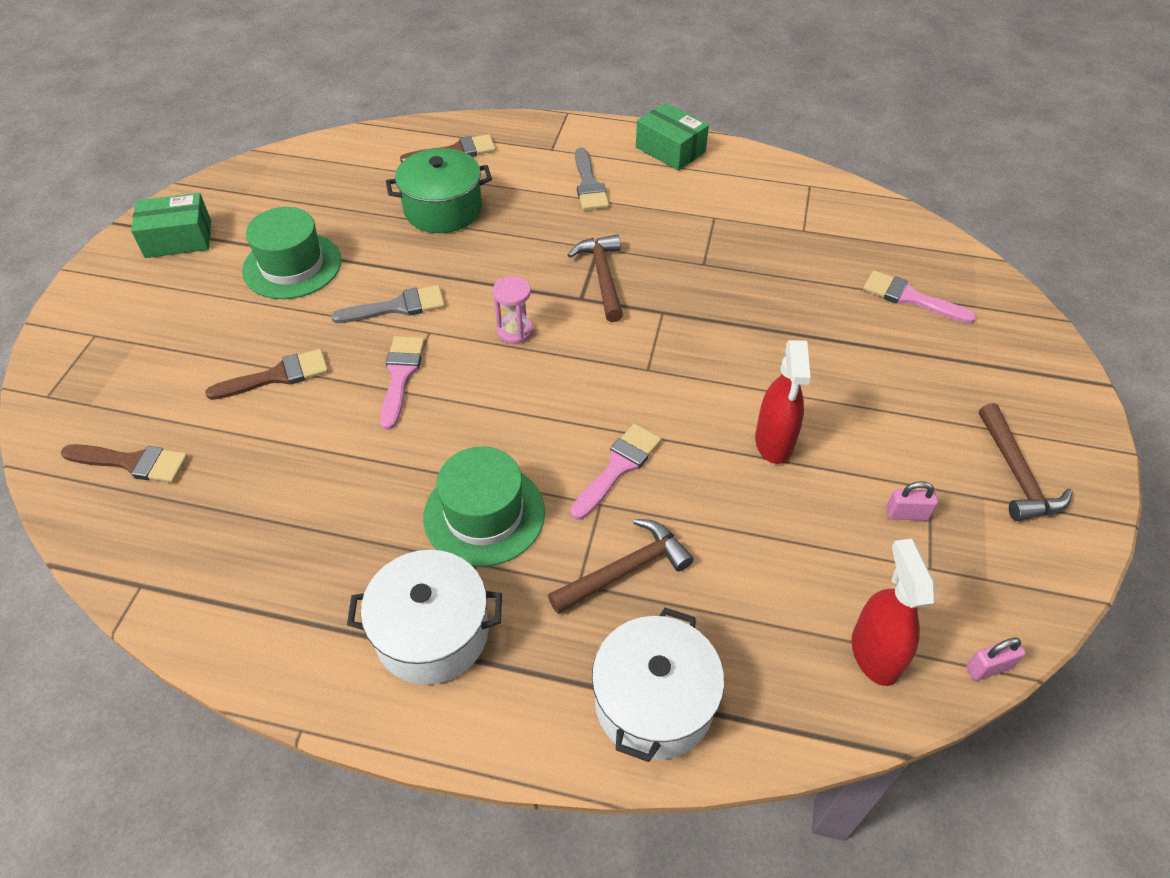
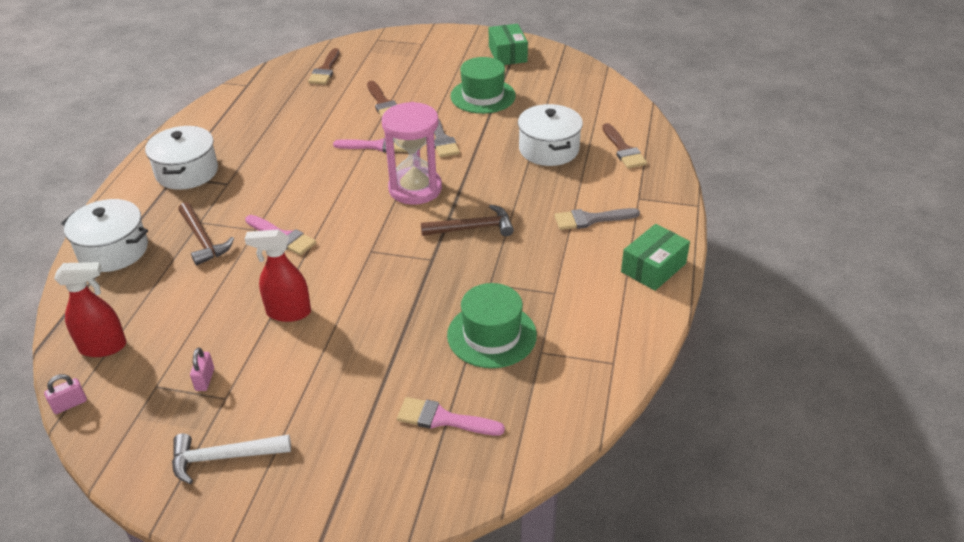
camera: 90 degrees right, 10 degrees down
(443, 209) = (549, 149): green pot -> white pot
(484, 514) = (260, 184): green hat -> green hat (492, 335)
(515, 331) = (415, 189): pink hourglass -> pink hourglass, size x2.04
(910, 298) = (443, 419): pink brush -> pink brush turned 105 degrees counterclockwise
(988, 667) = (70, 404): pink padlock -> pink padlock turned 75 degrees clockwise
(1016, 474) = (224, 457): brown hammer -> white hammer

